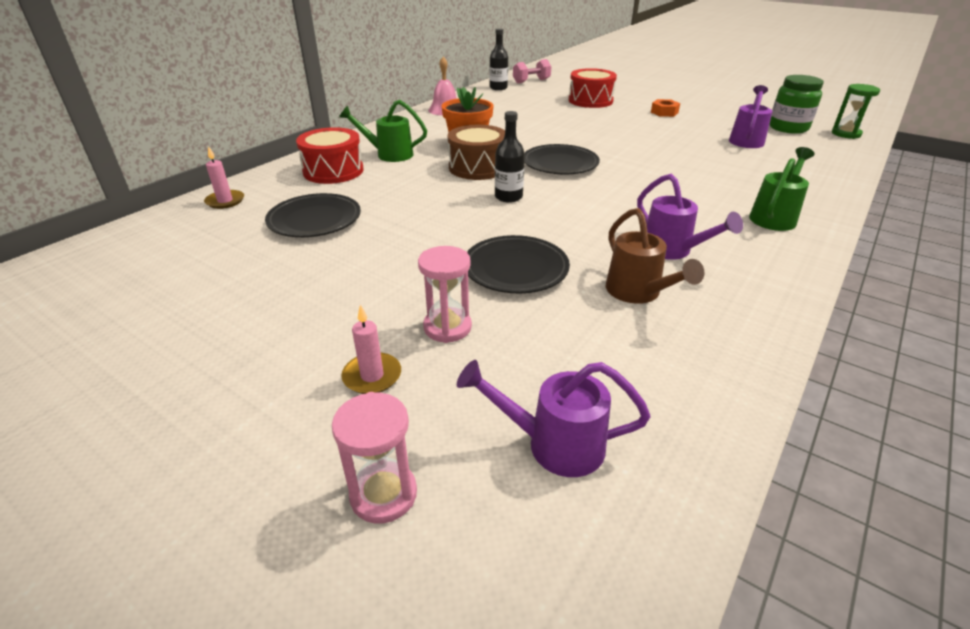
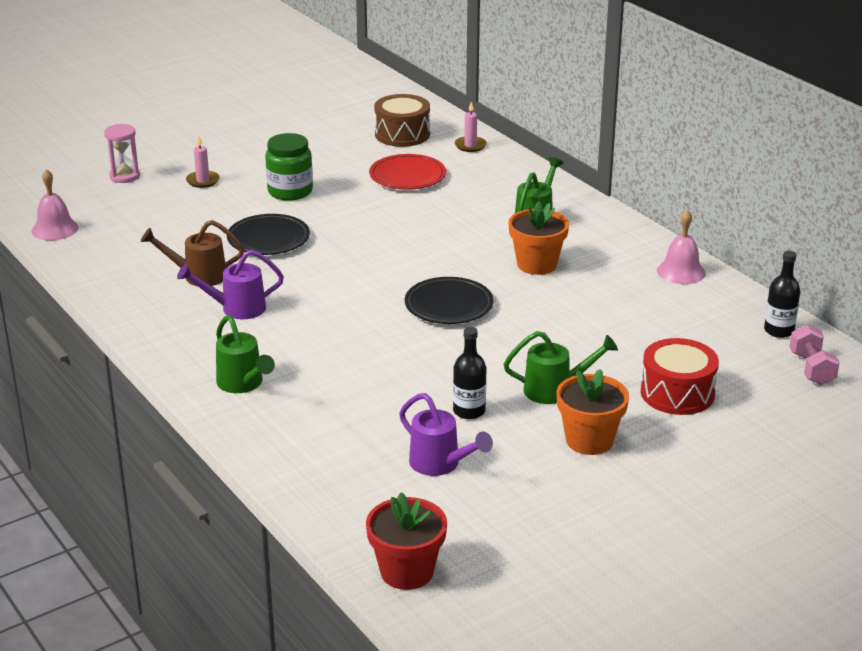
camera: 110 degrees right, 5 degrees down
(315, 220) = (407, 176): black plate -> red plate
(333, 171) = (508, 190): red drum -> none
(447, 327) = (224, 206): pink hourglass -> none
(478, 167) = (469, 259): brown drum -> brown drum (402, 134)
(508, 197) = (389, 261): black bottle -> black bottle (469, 411)
(554, 444) = (109, 217): purple watering can -> none
(627, 124) = (554, 390): none -> green watering can
(648, 508) = (55, 229): none -> pink bell
(664, 112) = (589, 440): orange nut -> orange flower pot
(788, 128) = (462, 527): green jar -> green jar (290, 191)
(846, 134) = (407, 571): green hourglass -> red flower pot

